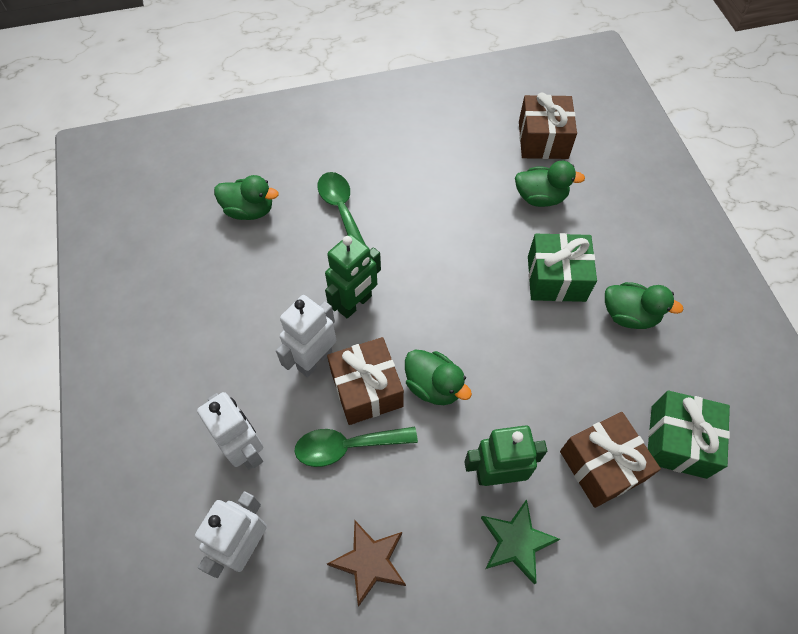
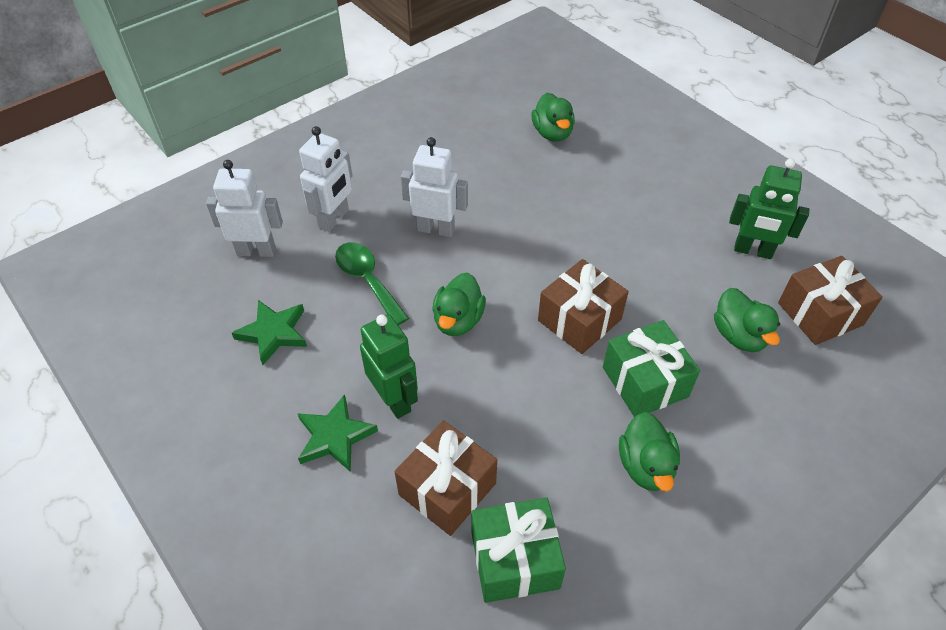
camera: 65 degrees right, 10 degrees down
(341, 209) = (599, 189): green spoon -> none
(355, 304) = (507, 235): green robot -> green robot (753, 251)
(366, 389) = (428, 274): brown gift -> brown gift (579, 320)
(369, 562) = (273, 333): brown star -> green star

